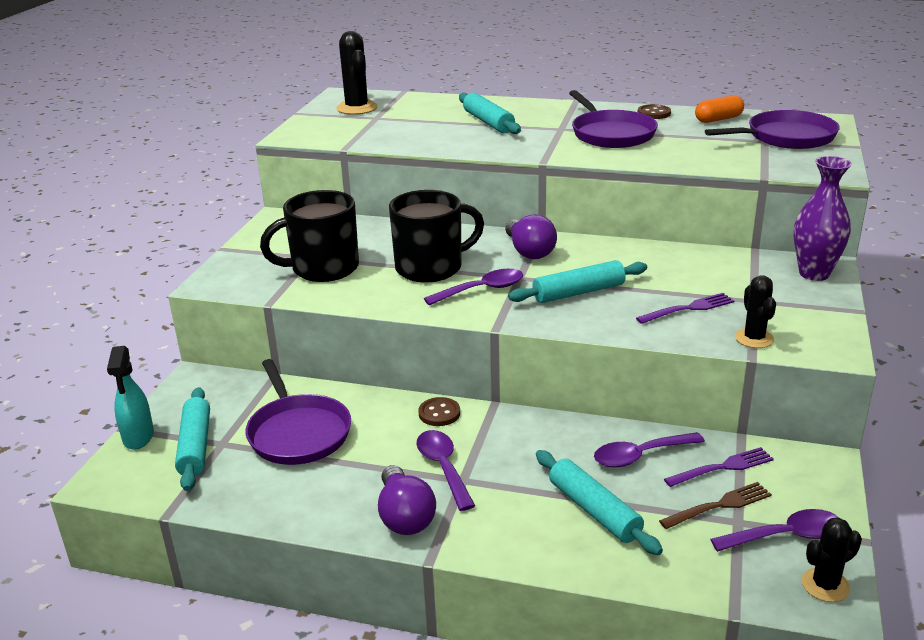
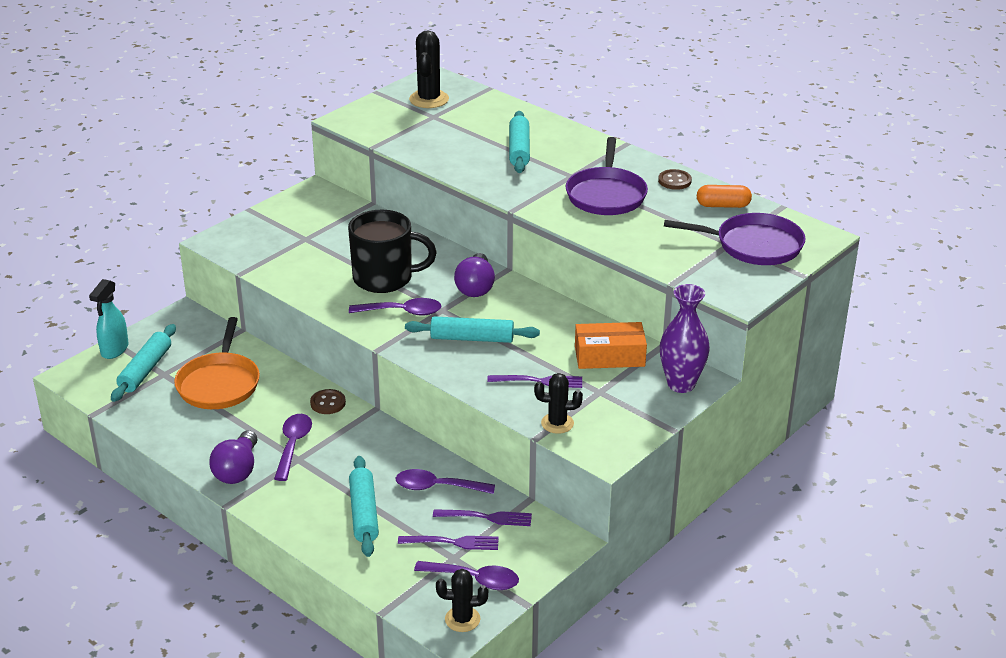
camera: 25 degrees right, 5 degrees up
(298, 433) = (219, 384): purple pan -> orange pan
(323, 268) = (305, 253): black mug -> none
(719, 506) = (452, 542): brown fork -> purple fork
(722, 270) = (609, 356): none -> orange box
(754, 338) = (557, 423): black cactus -> black cactus turned 75 degrees clockwise

